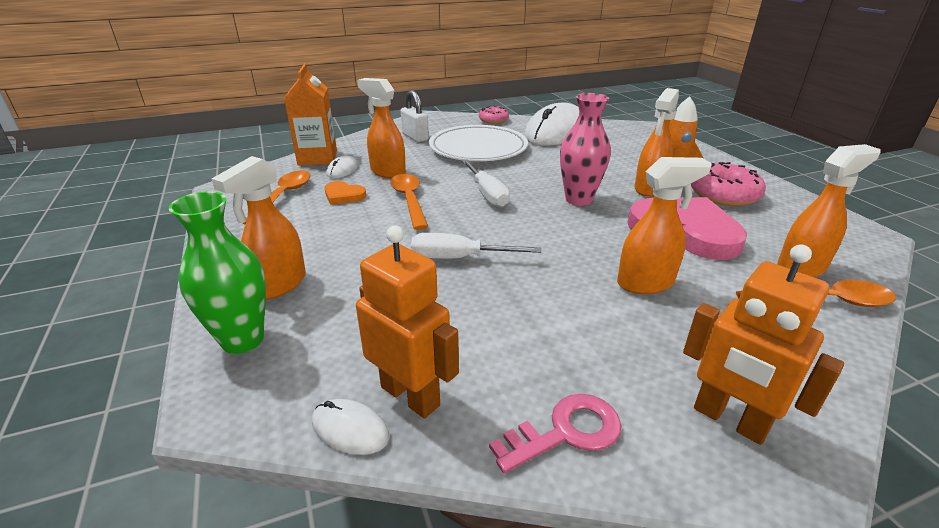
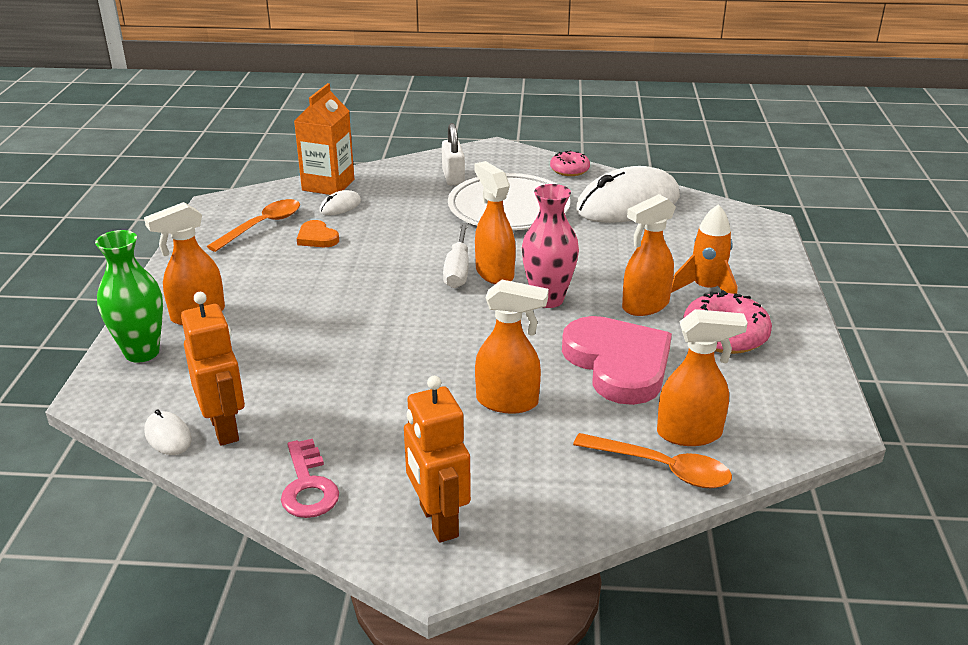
camera: 25 degrees right, 0 degrees up
(387, 172) = (382, 219): orange spray bottle -> orange spray bottle (494, 273)
(409, 200) = (374, 258): orange spoon -> none
(459, 258) = (363, 331): white screwdriver -> none
(566, 432) = (308, 486): pink key -> pink key turned 75 degrees clockwise

